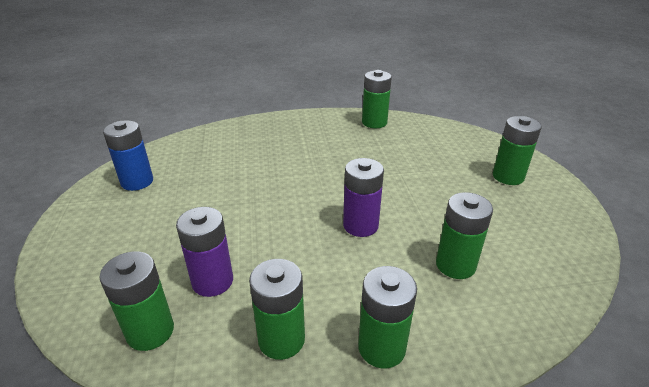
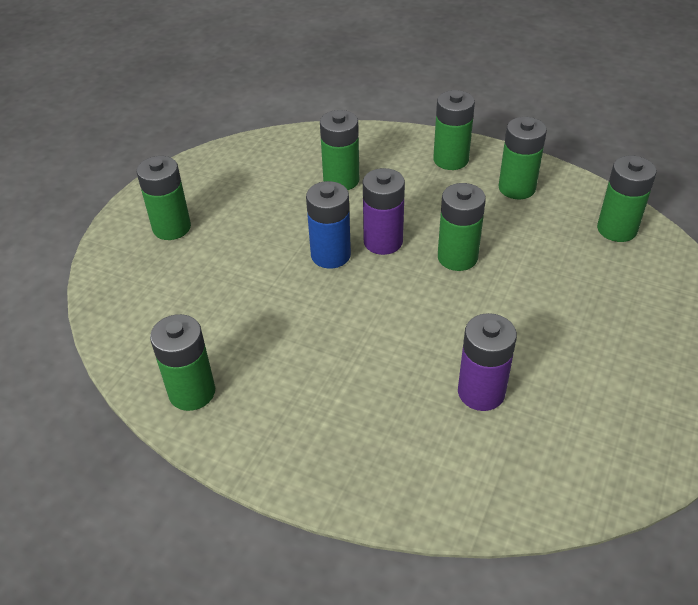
camera: 145 degrees left, 10 degrees up
(137, 182) = (622, 425): blue battery -> blue battery (330, 255)
(212, 281) = (555, 247): purple battery -> purple battery (481, 392)
(293, 237) = (457, 257): none -> green battery

